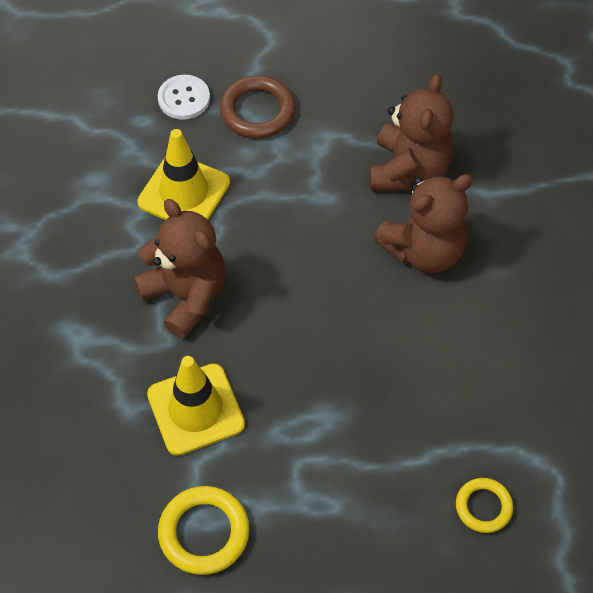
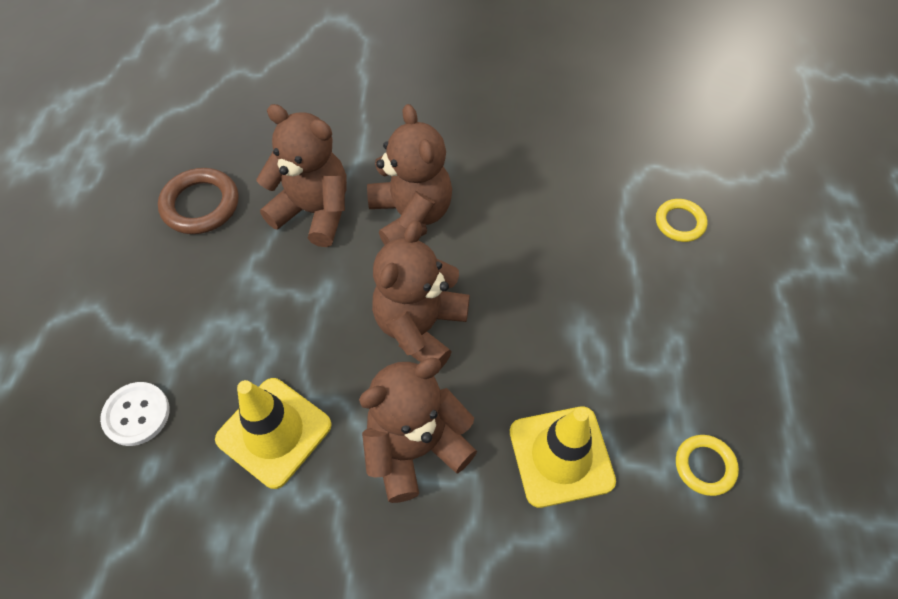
camera: 80 degrees left, 0 degrees up
(204, 532) = (704, 466): yellow ring -> yellow ring, size x0.64
(257, 111) = (187, 337): brown ring -> brown ring (200, 205)
(301, 280) = (420, 327): none -> brown teddy bear

